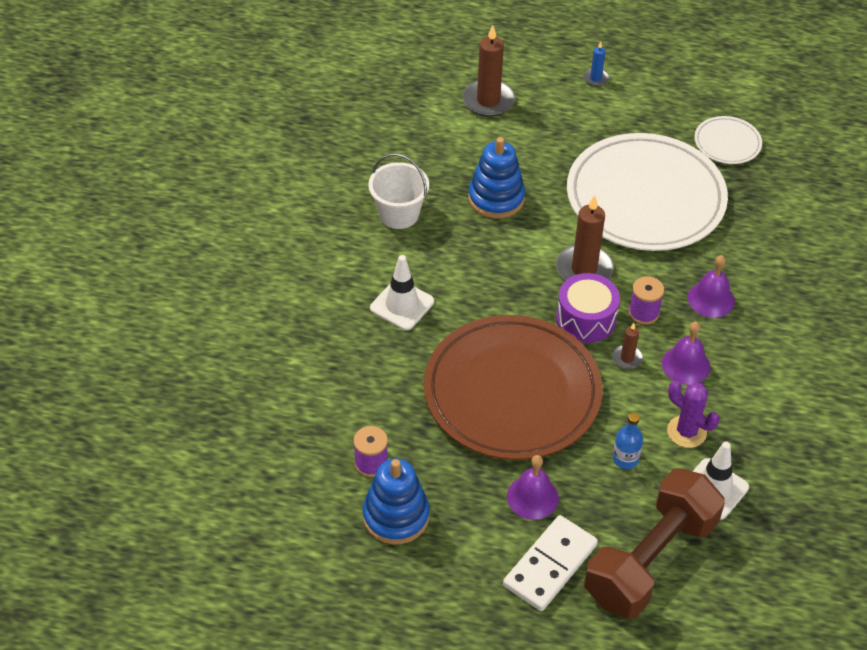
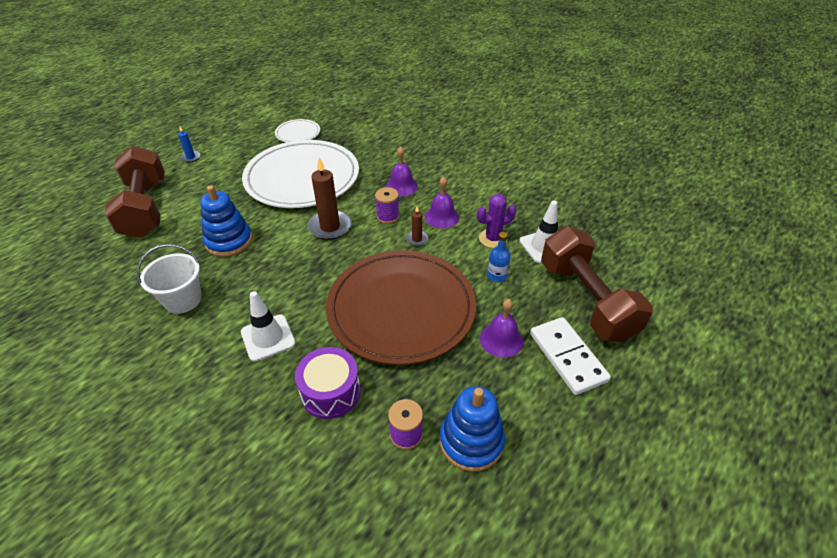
camera: 60 degrees left, 5 degrees down
(488, 101) = (145, 208): brown candle -> brown dumbbell
(586, 319) = (370, 244): purple drum -> purple drum (330, 392)

